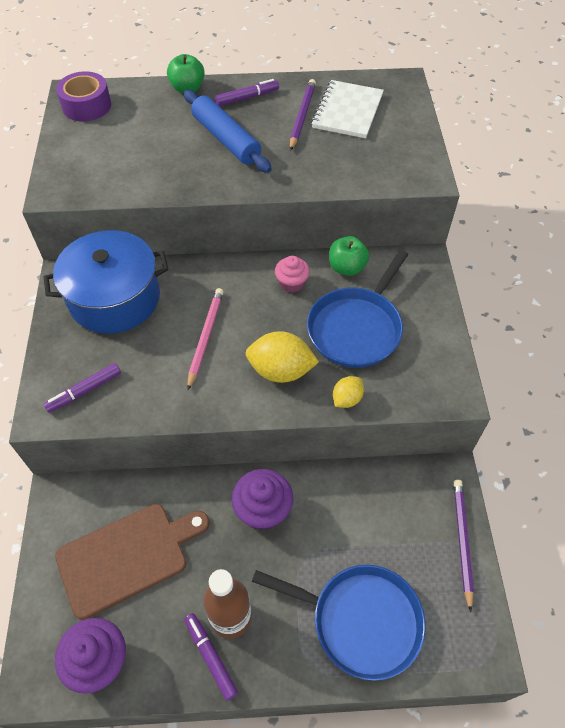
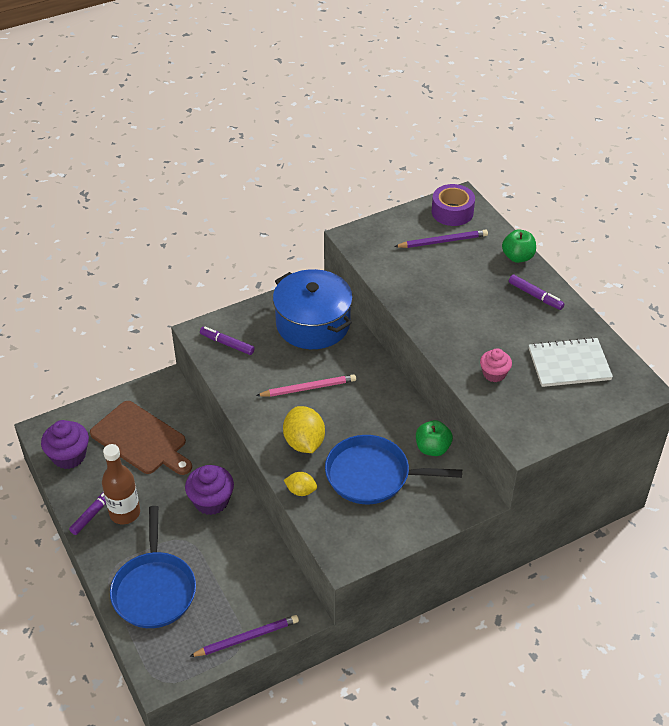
camera: 65 degrees right, 10 degrees down
(226, 139) = (474, 303): blue rolling pin -> none
(292, 283) = (392, 419): pink cupcake -> pink cupcake (494, 374)
(302, 116) = (539, 337): purple pencil -> purple pencil (442, 241)

